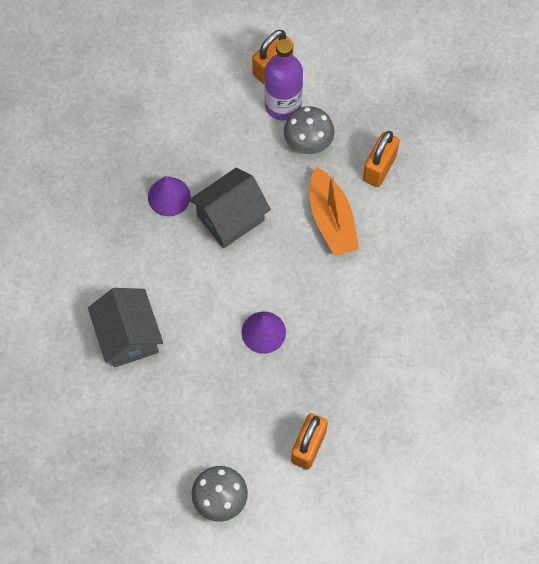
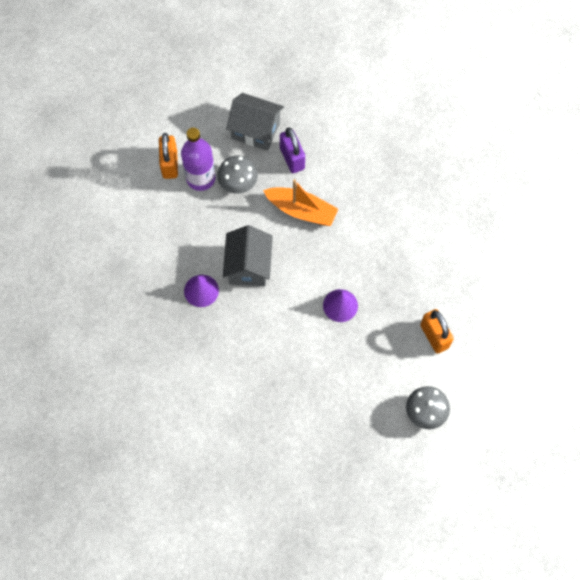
camera: 50 degrees left, 0 degrees up
(128, 336) = (274, 386): grey house -> grey house (255, 130)
(379, 168) = (292, 158): orange padlock -> purple padlock

